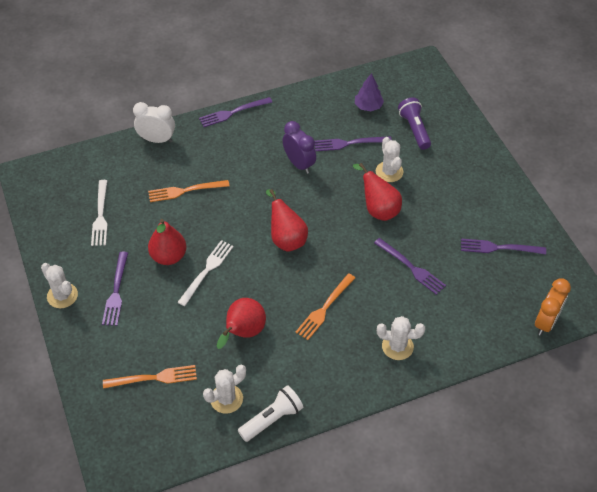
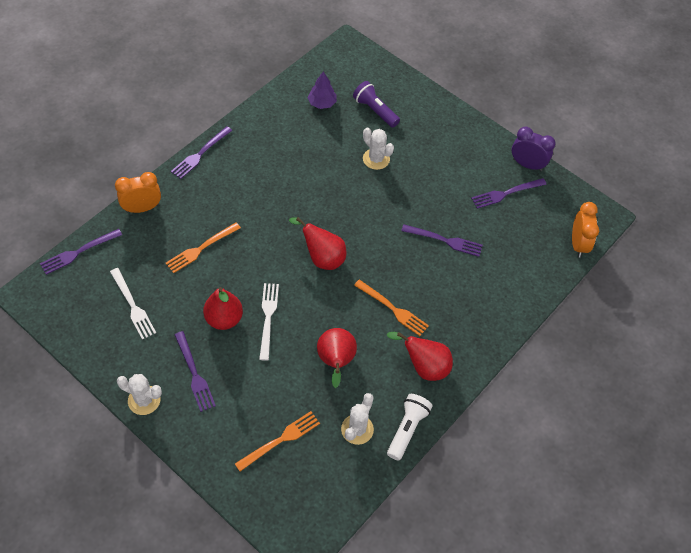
camera: 30 degrees left, 5 degrees up
(157, 140) = (142, 208): white clock -> orange clock
(299, 164) = (292, 182): purple clock -> purple clock (527, 165)
(324, 309) = (393, 309): orange fork -> orange fork turned 60 degrees counterclockwise
(348, 143) = (325, 145): purple fork -> purple fork (78, 252)
(378, 209) = (387, 198): red pear -> red pear (424, 367)
(397, 346) = (474, 316): white cactus -> none

